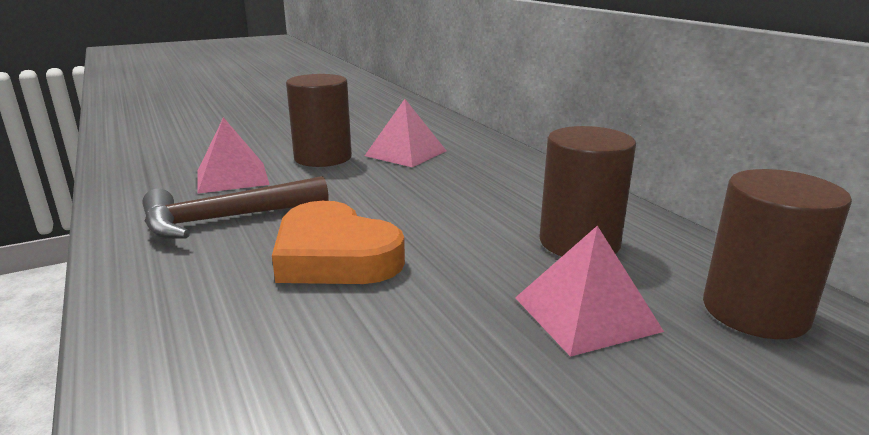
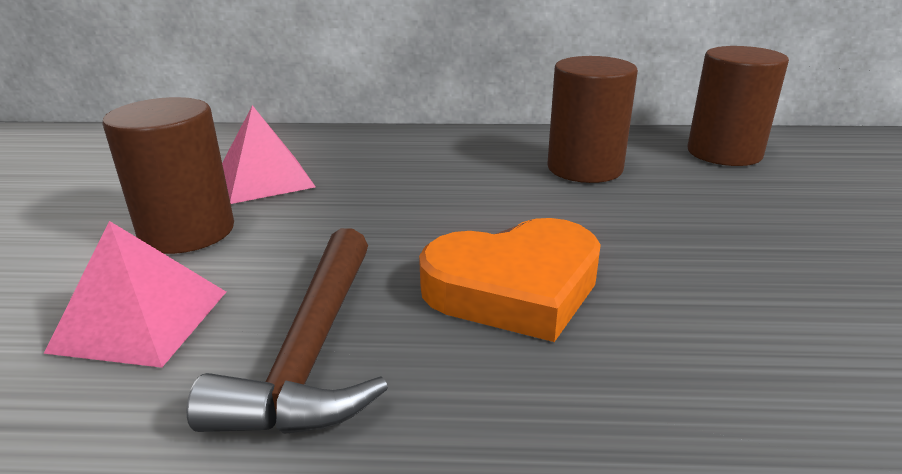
camera: 60 degrees left, 5 degrees up
(586, 313) = (704, 202): pink pyramid -> none

